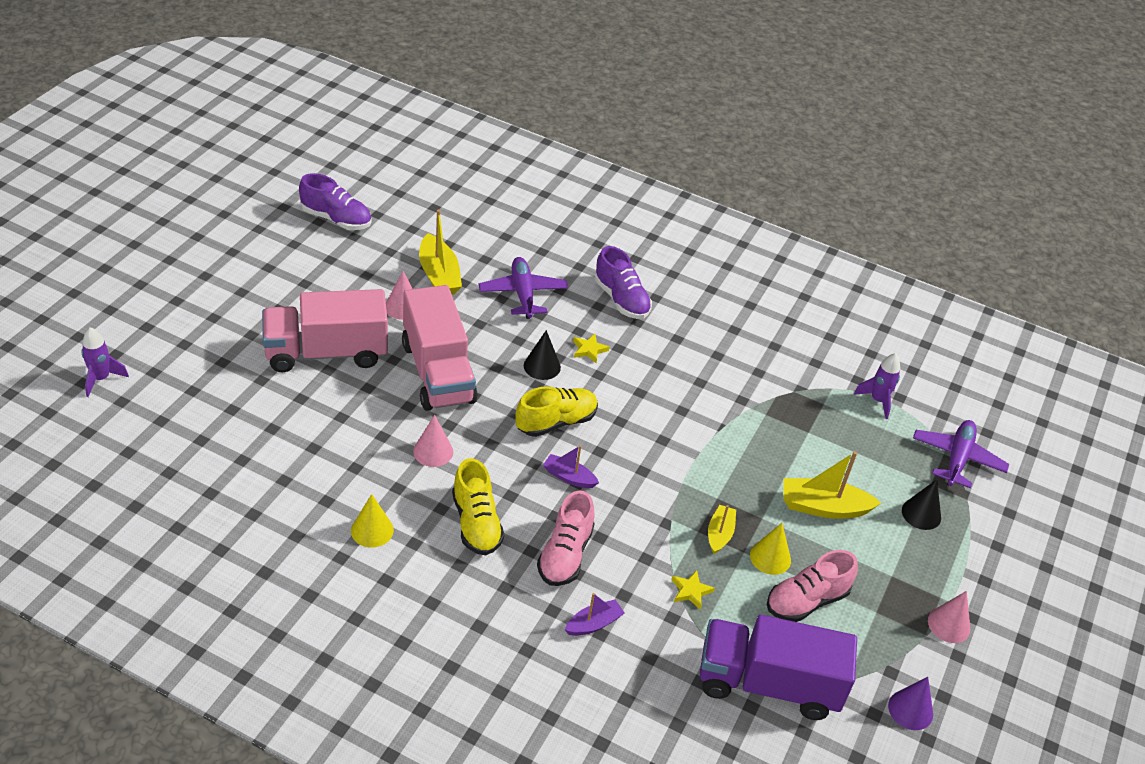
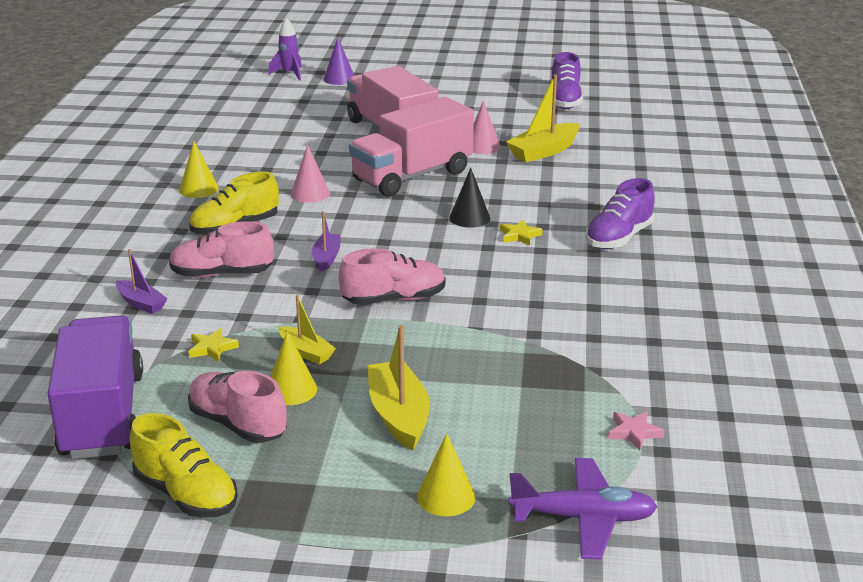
camera: 75 degrees right, 15 degrees down
(523, 294) = (564, 190): purple plane -> none
(556, 422) = (397, 238): yellow shoe -> yellow shoe (186, 495)
(660, 457) = (394, 299): none -> pink shoe
(719, 534) = (306, 352): yellow boat -> yellow boat turned 45 degrees clockwise
(877, 401) = (634, 432): purple rocket -> pink star
(910, 710) = (99, 527): purple cone -> purple cone (339, 79)
(921, 514) = (446, 497): black cone -> yellow cone
(949, 624) = (256, 545): pink cone -> none

